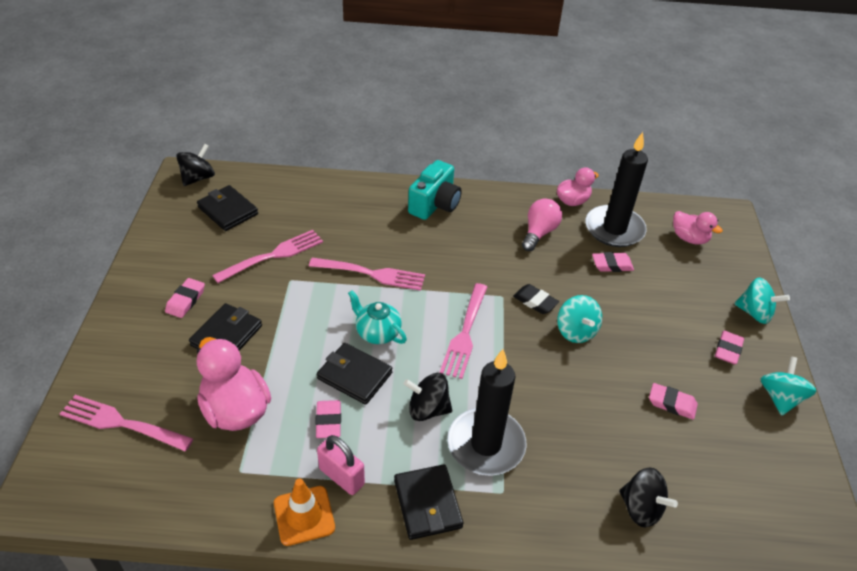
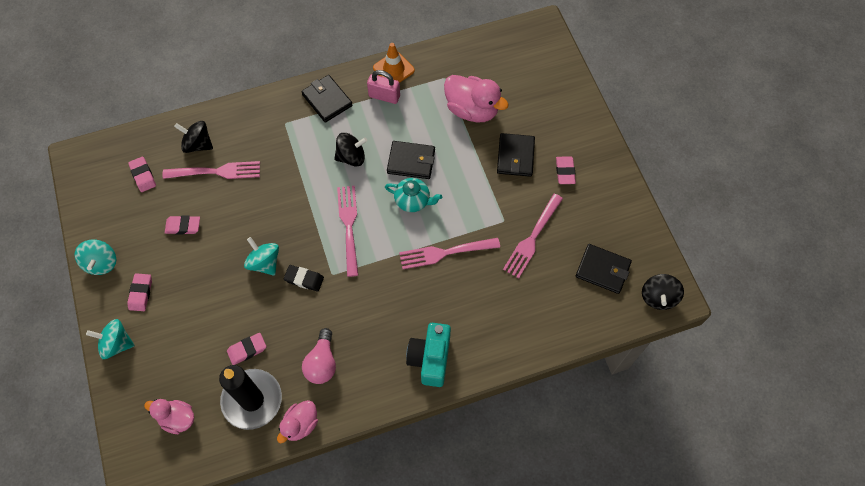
camera: 160 degrees right, 20 degrees up
(123, 423) = (532, 77): pink fork -> pink fork (216, 172)
(328, 421) = (410, 125): pink eraser -> pink eraser (143, 176)
(486, 444) = (305, 148): black candle -> none

